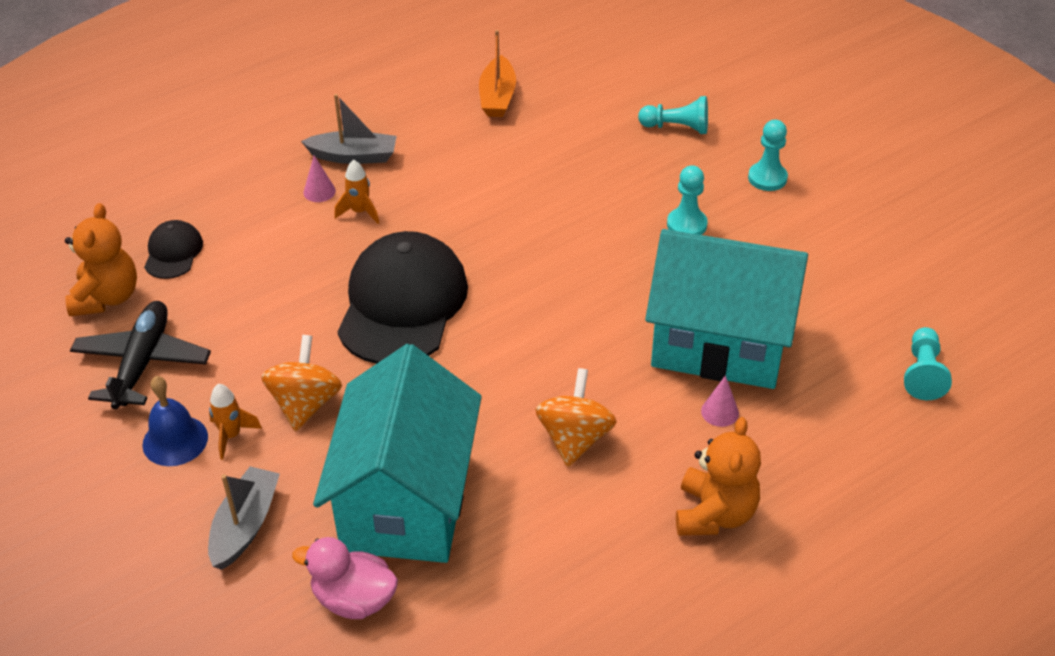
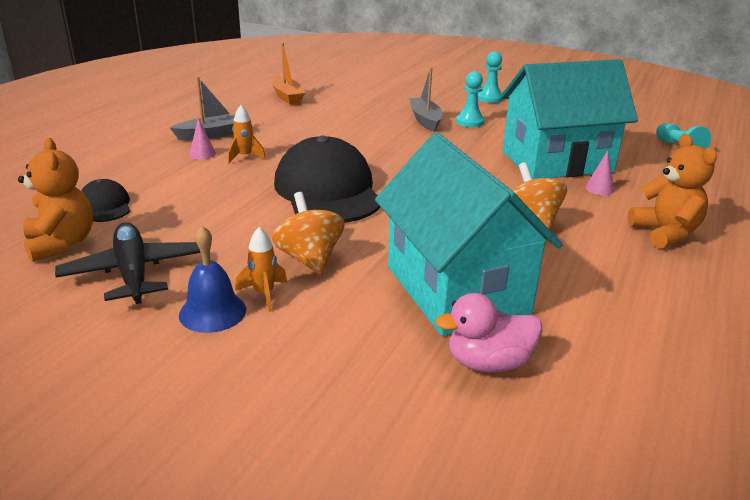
camera: 30 degrees left, 15 degrees down
(245, 526) = (337, 347): grey boat -> grey boat (425, 120)
(677, 127) = (413, 90): turquoise pawn -> none

